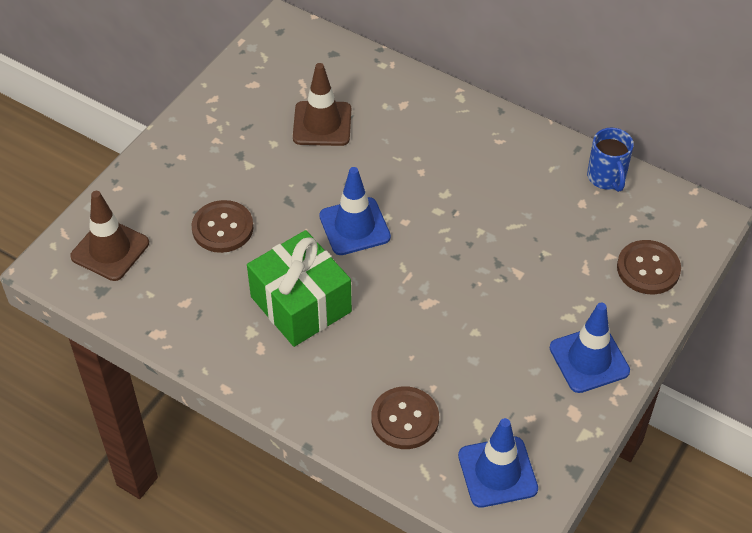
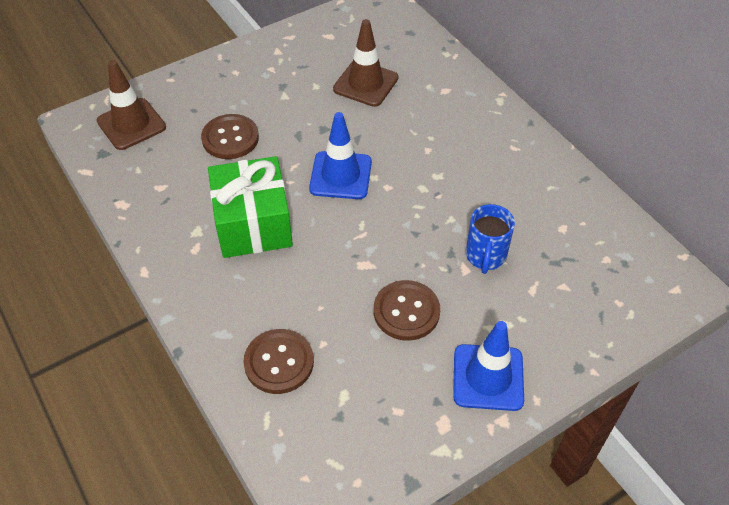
camera: 25 degrees right, 0 degrees up
(497, 472) = (334, 451): blue traffic cone -> none
(607, 177) = (600, 213): blue mug -> blue mug (485, 256)
(648, 269) = (596, 312): brown button -> brown button (406, 311)

